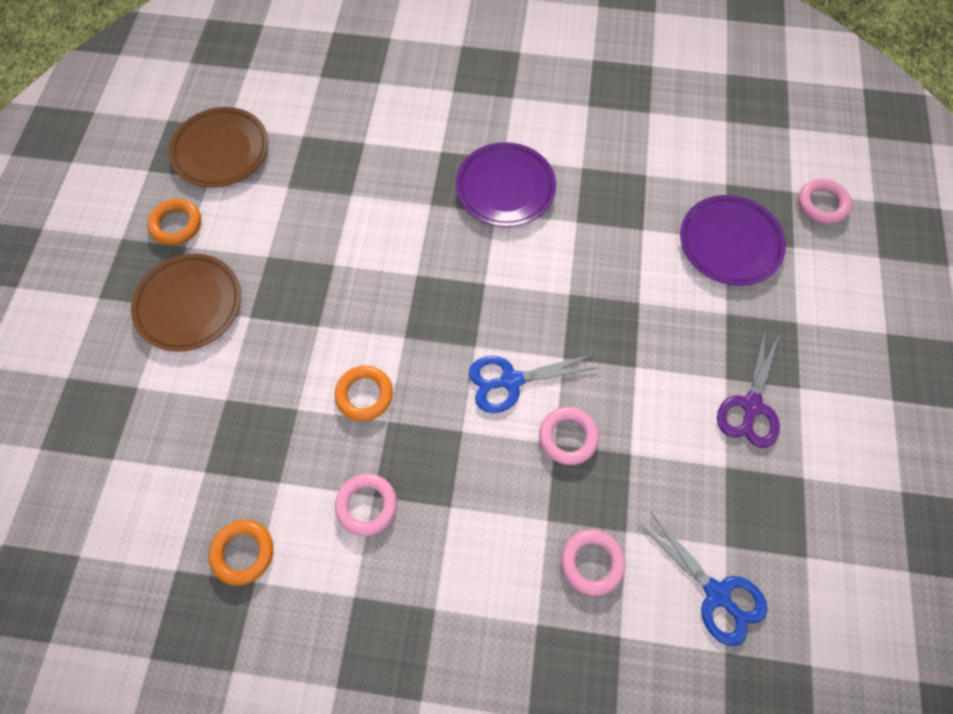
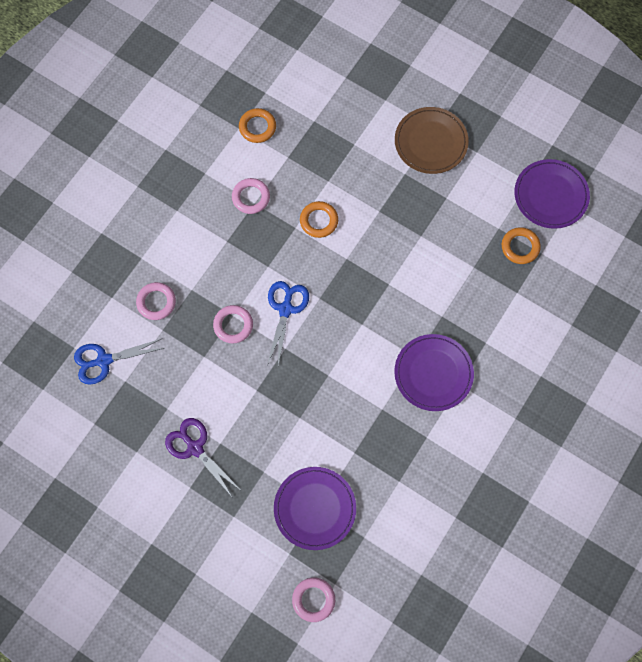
camera: 115 degrees right, 5 degrees up
(176, 224) = (497, 151): orange ring -> orange ring (520, 247)
(221, 150) = (550, 195): brown plate -> purple plate

